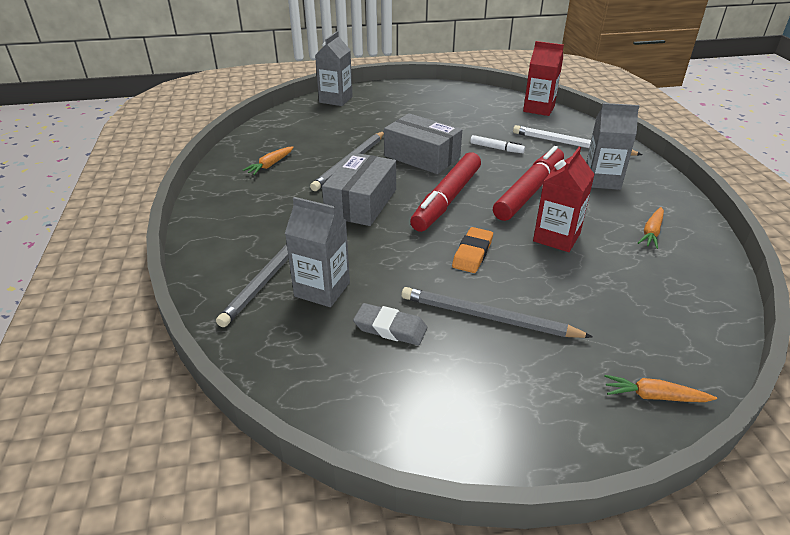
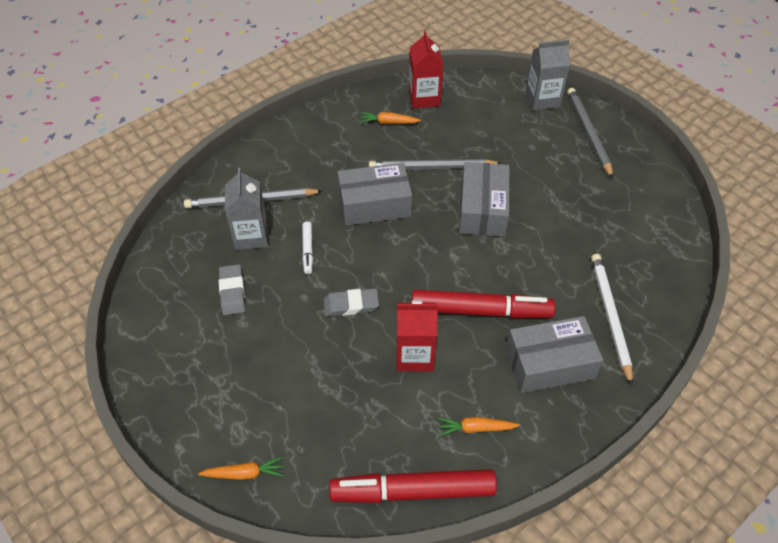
camera: 60 degrees right, 15 degrees up
(447, 199) = (421, 257): red marker -> red marker (413, 491)
(472, 253) = (351, 305): orange eraser -> grey eraser
(488, 317) = (276, 344): grey pencil -> grey pencil (588, 133)
(496, 148) = (546, 257): white marker -> white marker (308, 250)
(538, 109) = (676, 261): red carton -> red carton (424, 98)
(602, 180) = (549, 364): grey carton -> grey box
(654, 396) = (244, 473): orange carrot -> orange carrot turned 105 degrees clockwise

